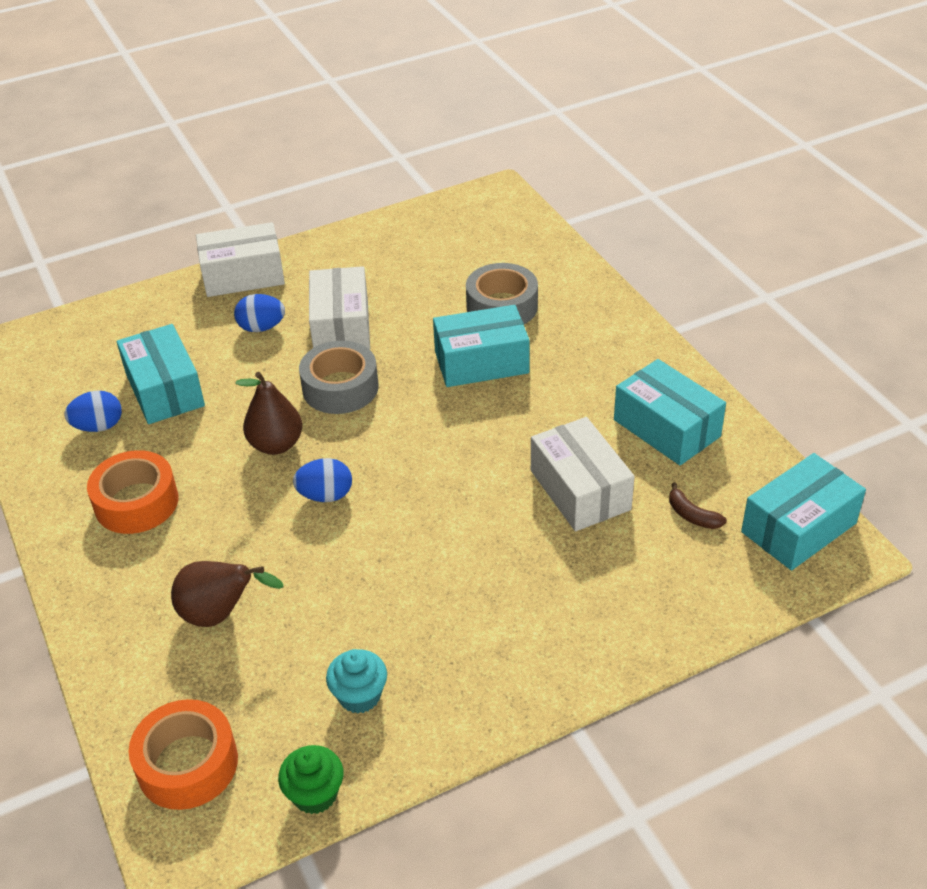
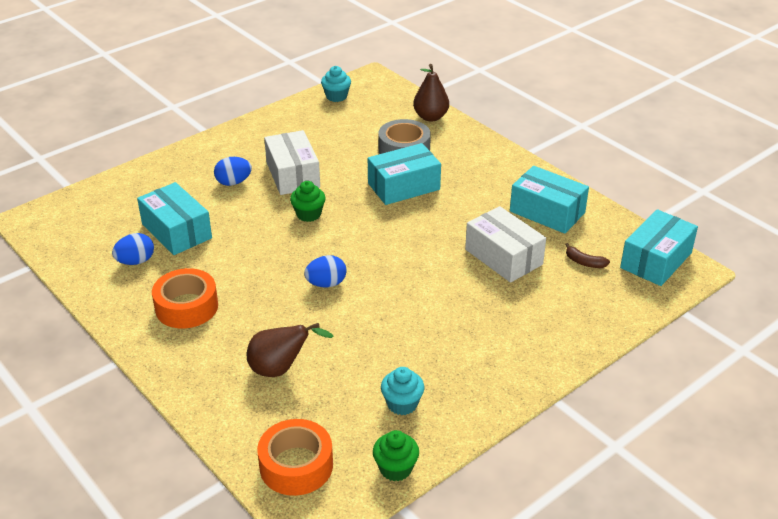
camera: 15 degrees left, 5 degrees down
(243, 275) = (205, 150): white box -> none
(276, 445) = (276, 256): brown pear -> brown pear (430, 117)
(340, 388) = (308, 214): grey tape -> green cupcake
(440, 216) = (336, 96): none -> turquoise cupcake

